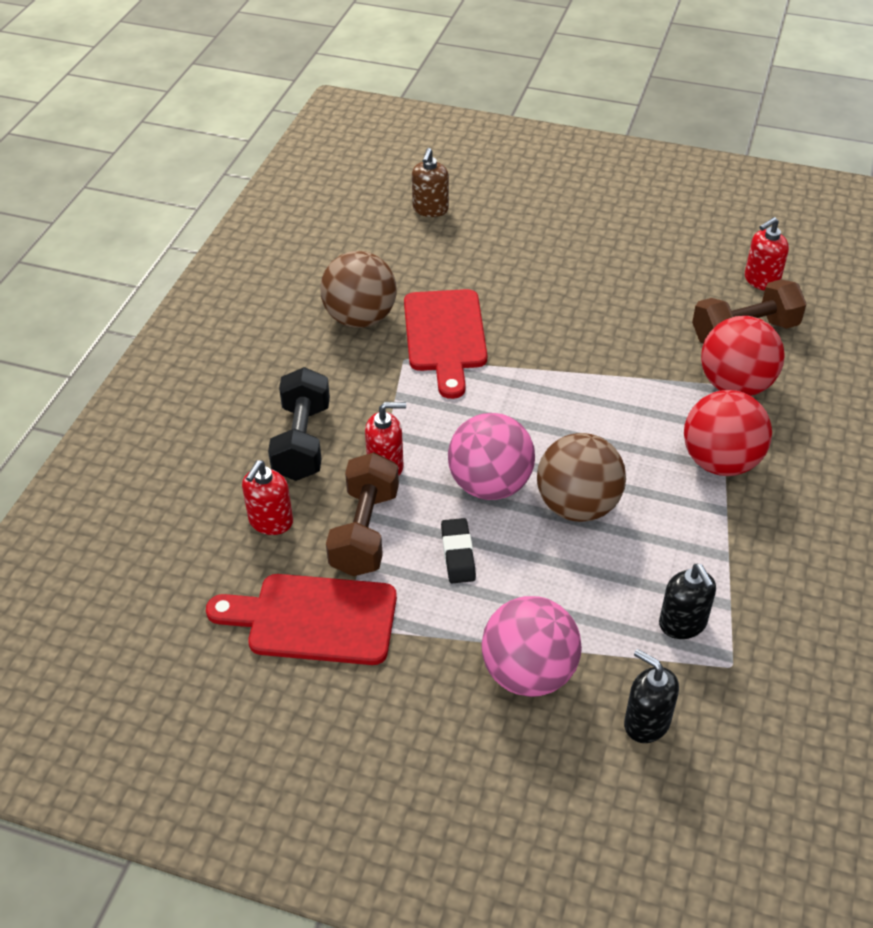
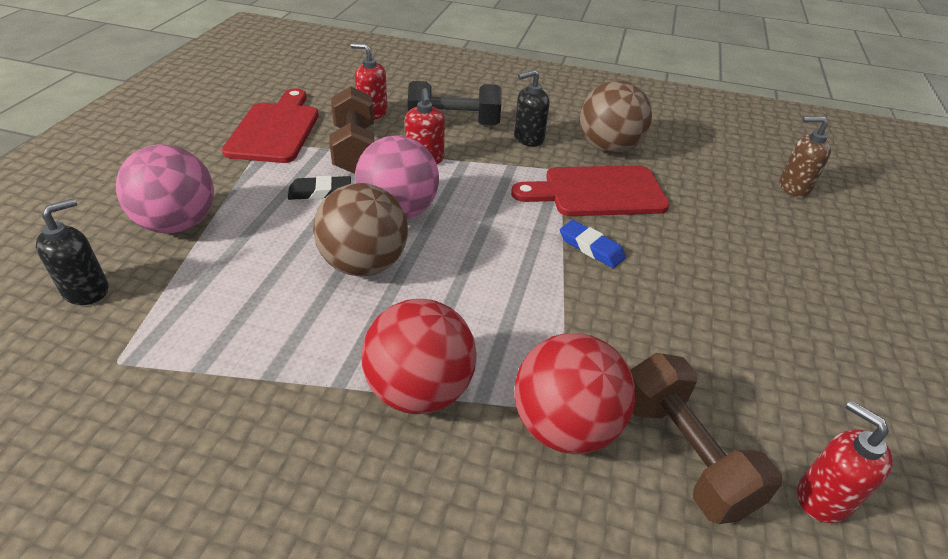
camera: 85 degrees right, 5 degrees down
(365, 531) = (355, 149): brown dumbbell -> brown dumbbell turned 75 degrees clockwise
(534, 350) = (591, 248): none -> blue eraser
(683, 624) = (188, 328): black soap dispenser -> black soap dispenser (528, 138)

